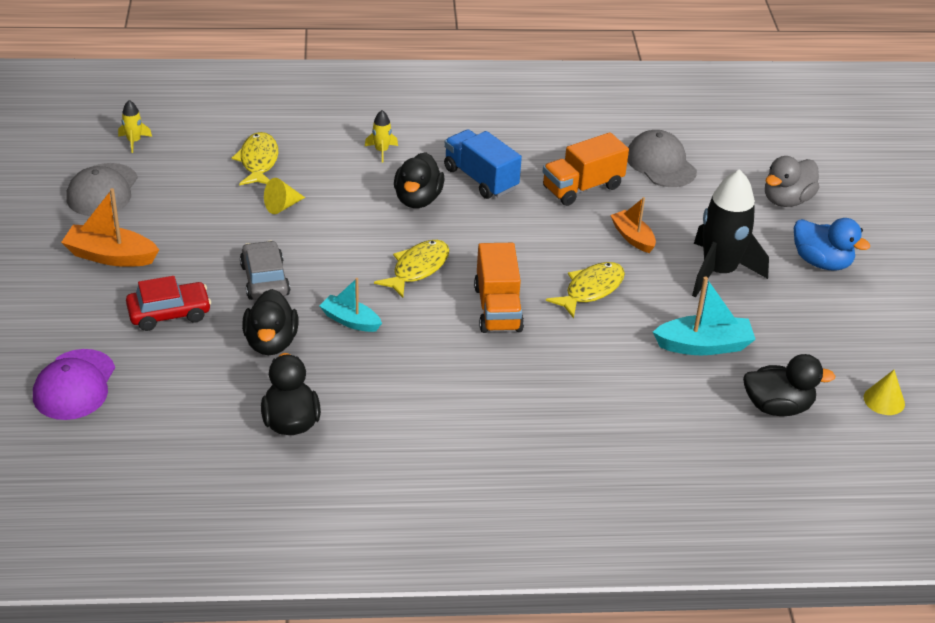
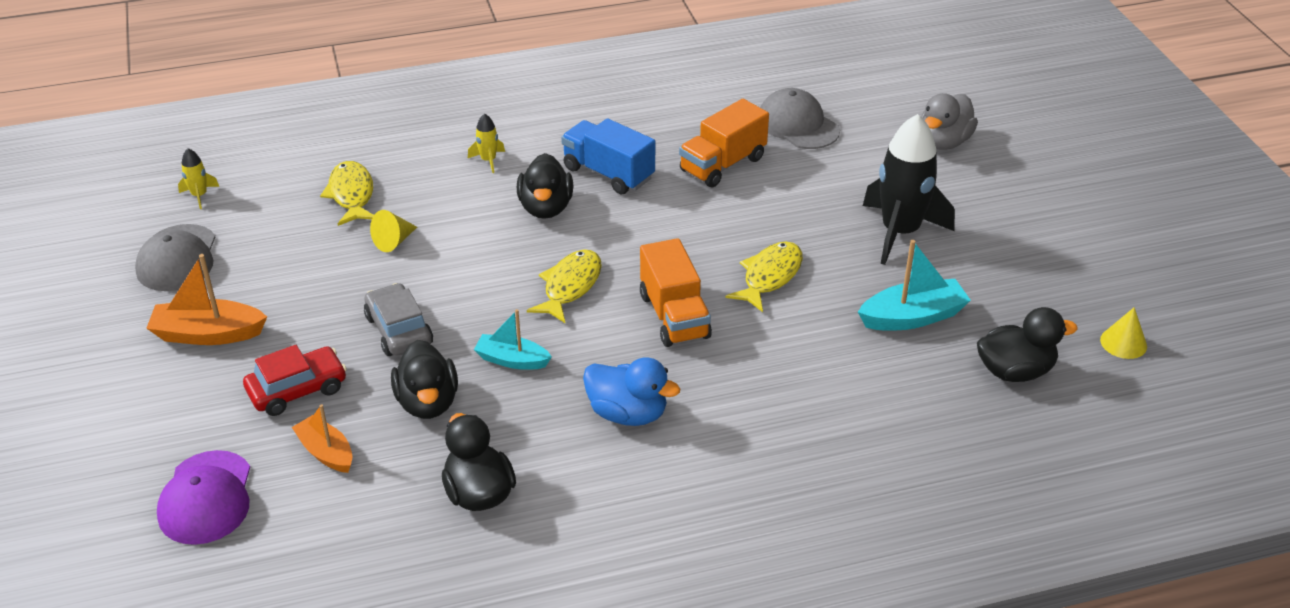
camera: 10 degrees left, 0 degrees up
(632, 237) = (795, 210): orange boat -> orange boat (326, 452)
(821, 262) = (1003, 203): blue duck -> blue duck (628, 413)

